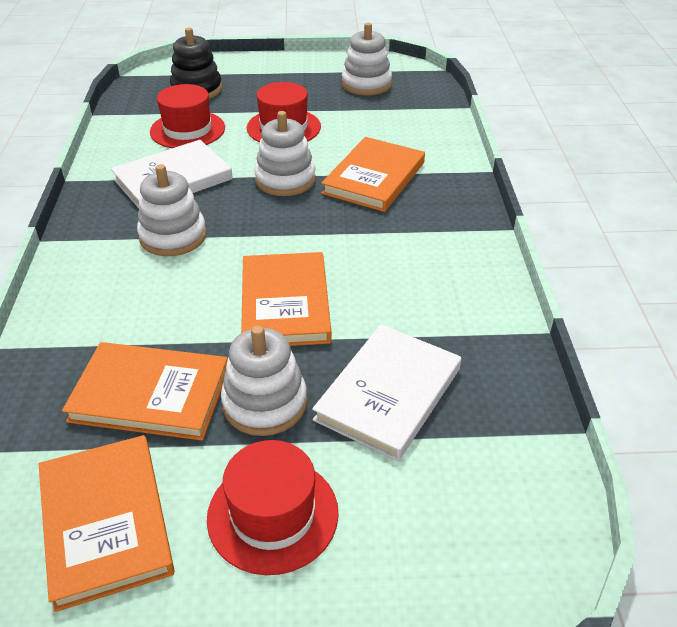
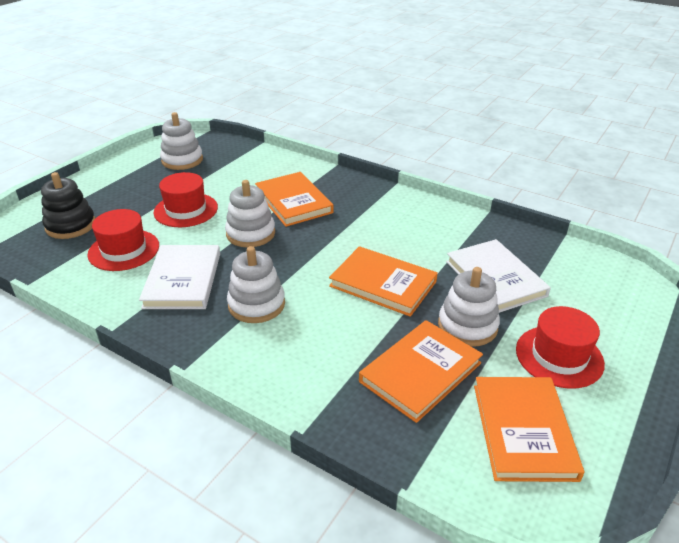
camera: 55 degrees left, 5 degrees down
(105, 522) = (523, 430): orange book -> orange book turned 75 degrees clockwise

